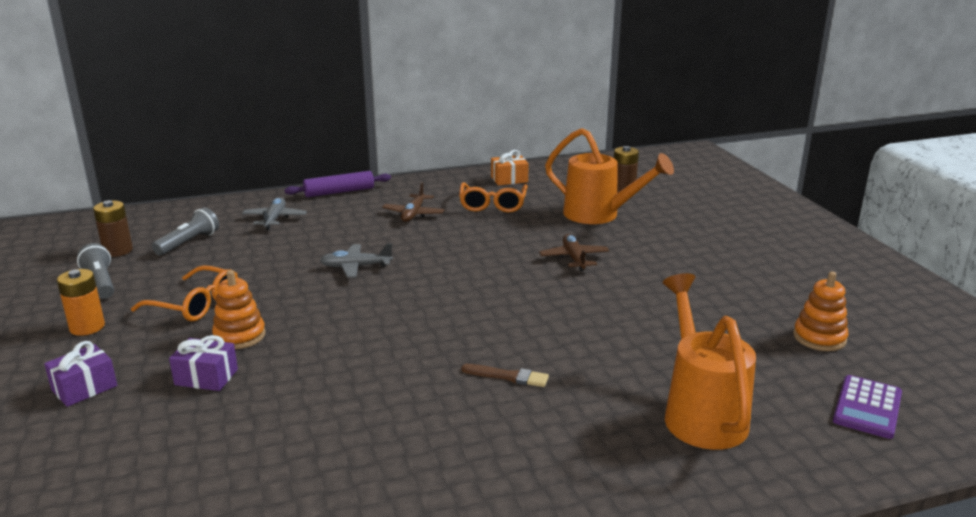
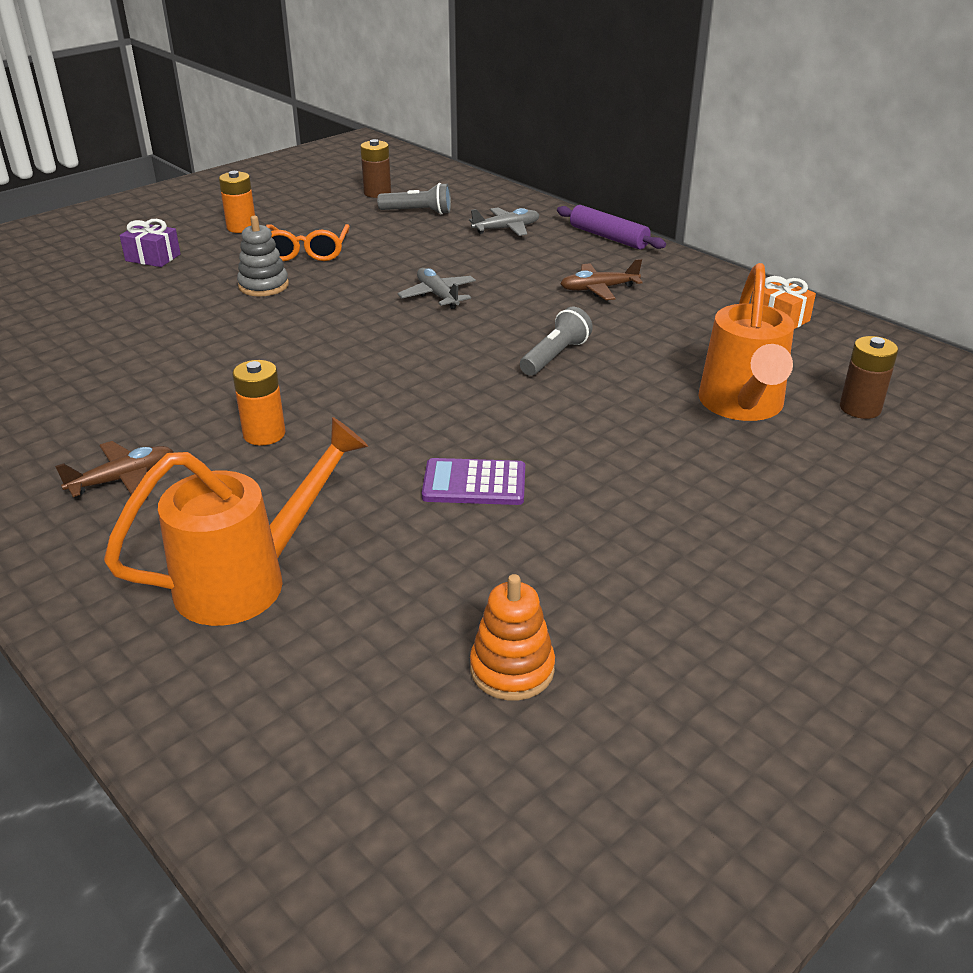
camera: 65 degrees right, 10 degrees up
(100, 283) = (316, 207): grey flashlight -> grey flashlight (555, 356)
(206, 377) = (190, 294): purple gift -> none
(239, 336) = (263, 286): orange stacking toy -> grey stacking toy
(493, 204) = (683, 327): orange glasses -> none
(508, 376) = (264, 434): brown brush -> orange battery
(574, 258) = (583, 415): brown plane -> brown plane (123, 479)
(867, 407) = (328, 737): purple calculator -> purple calculator (474, 483)

